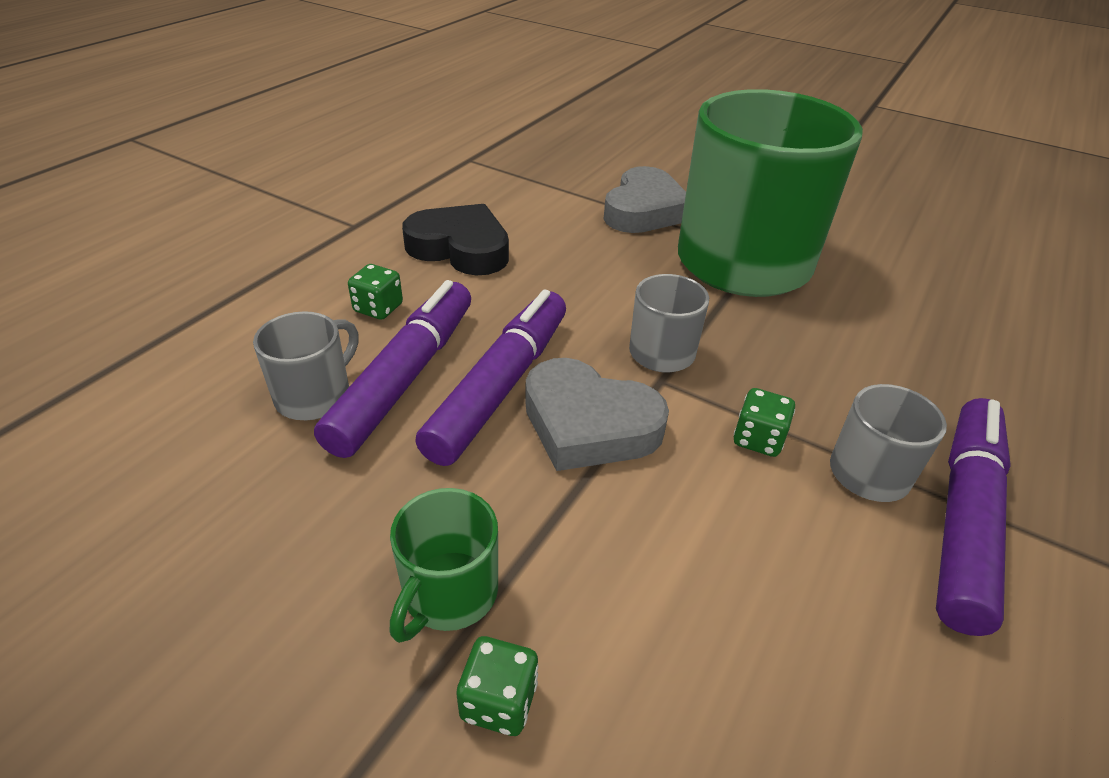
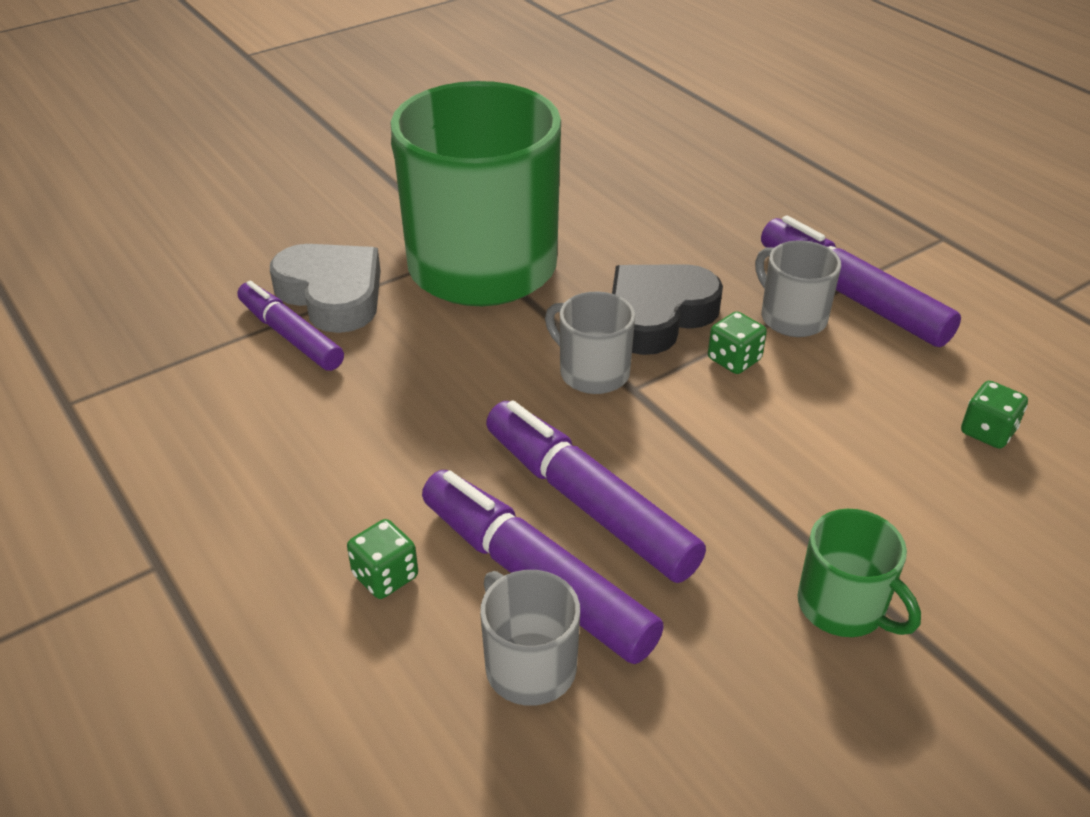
camera: 65 degrees left, 0 degrees up
(460, 248) = (301, 469): black heart -> black heart (658, 315)
(499, 701) = (951, 600): green dice -> green dice (987, 431)
(587, 208) = (291, 335): none -> purple marker
(588, 424) = (672, 456): grey heart -> none

